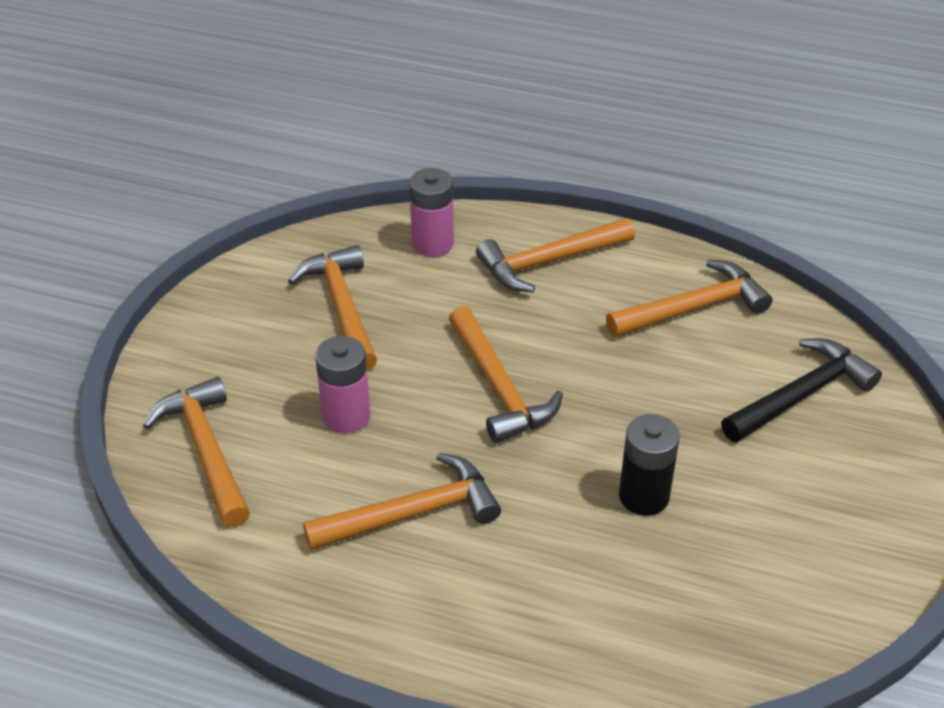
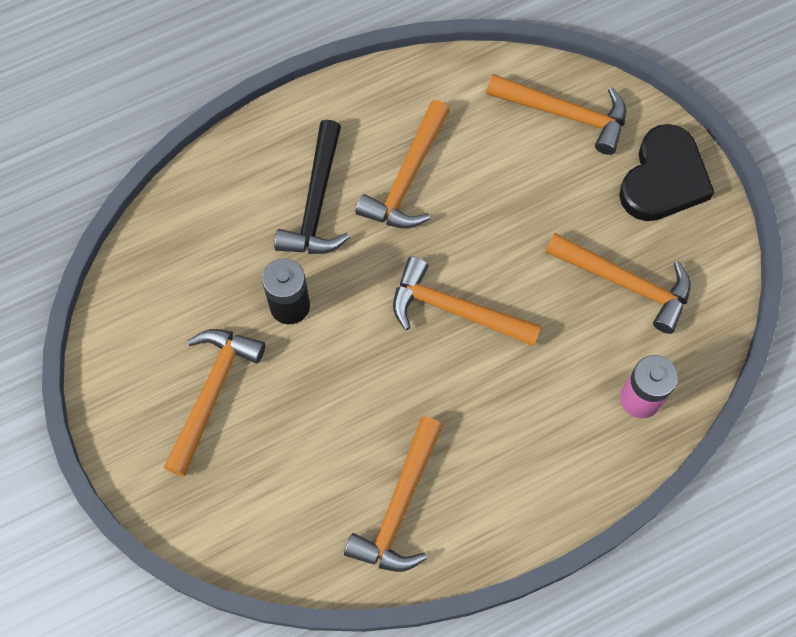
camera: 135 degrees right, 25 degrees up
(208, 345) = (663, 179): none -> black heart
(346, 416) = (519, 205): pink battery -> none
(549, 261) = (542, 459): orange hammer -> orange hammer (211, 393)
(800, 395) = (259, 484): black hammer -> black hammer (316, 202)

